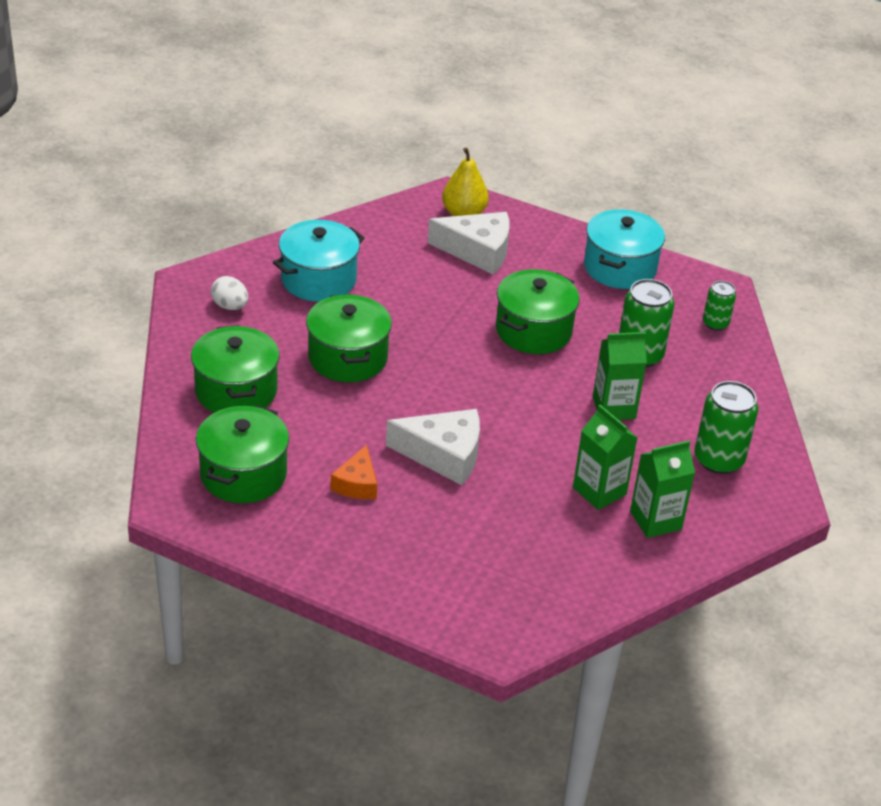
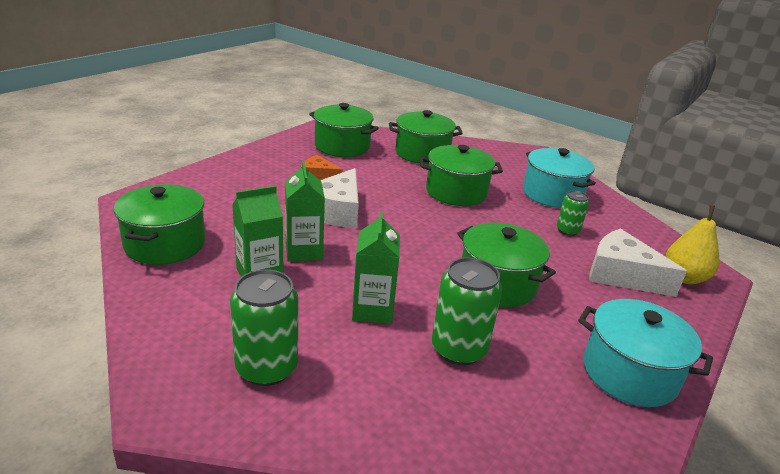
camera: 100 degrees right, 10 degrees down
(230, 306) = (512, 161): white egg -> none
(478, 251) = (622, 275): white cheese -> white cheese turned 105 degrees clockwise
(581, 578) = (165, 244): none -> green pot
(655, 520) = (204, 299): green carton -> green carton (304, 251)
(715, 323) = (527, 440): green can -> green can (567, 230)

